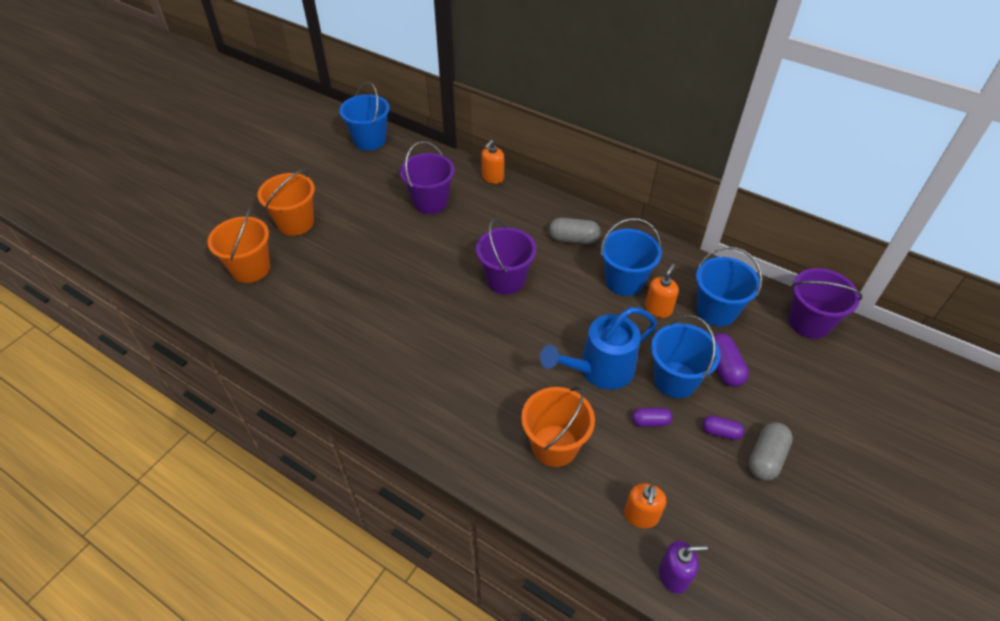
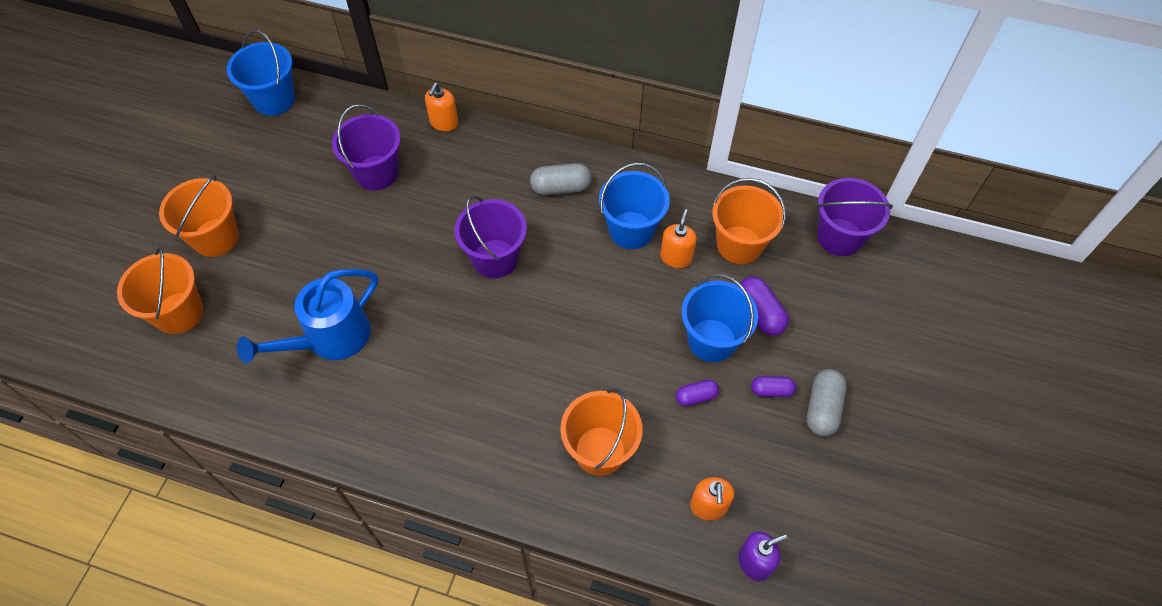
camera: 15 degrees left, 10 degrees up
(599, 370) = (627, 348): blue watering can -> blue watering can (329, 339)
(716, 310) = (739, 245): blue bucket -> orange bucket

